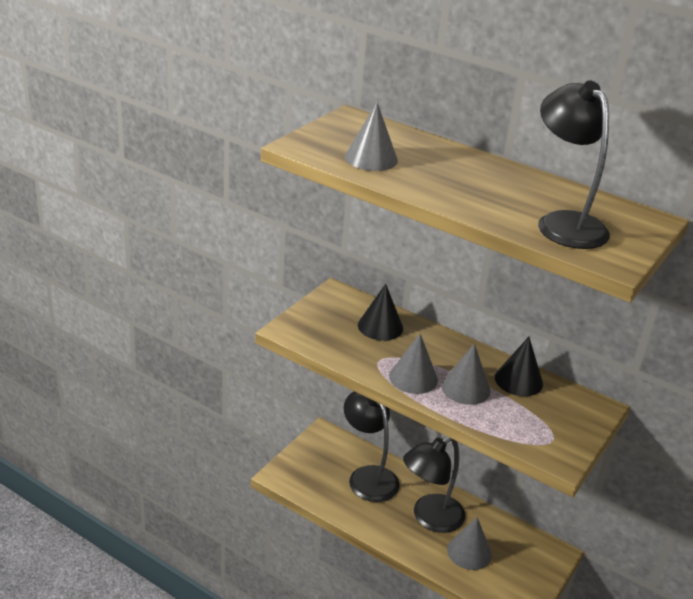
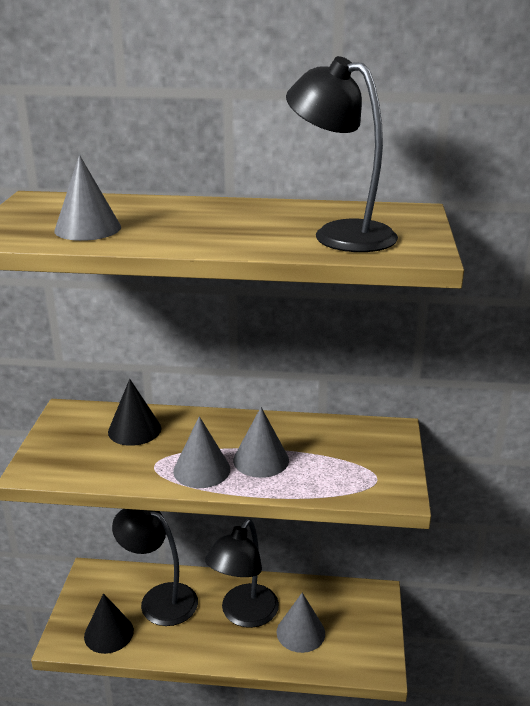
camera: 25 degrees left, 5 degrees down
(518, 380) = (305, 432): black cone -> black cone (109, 633)

